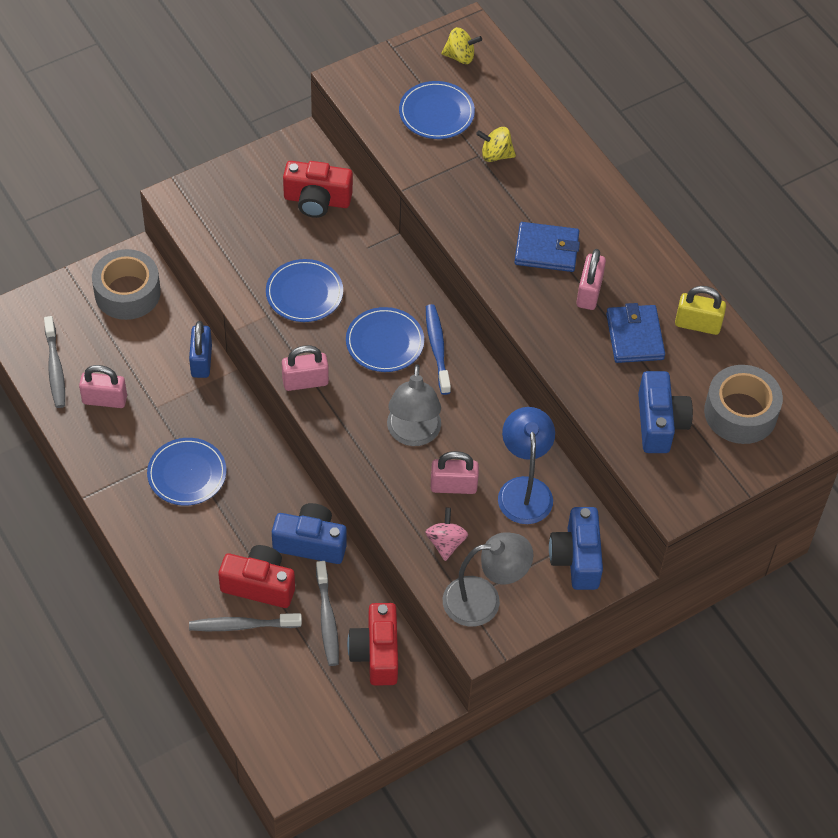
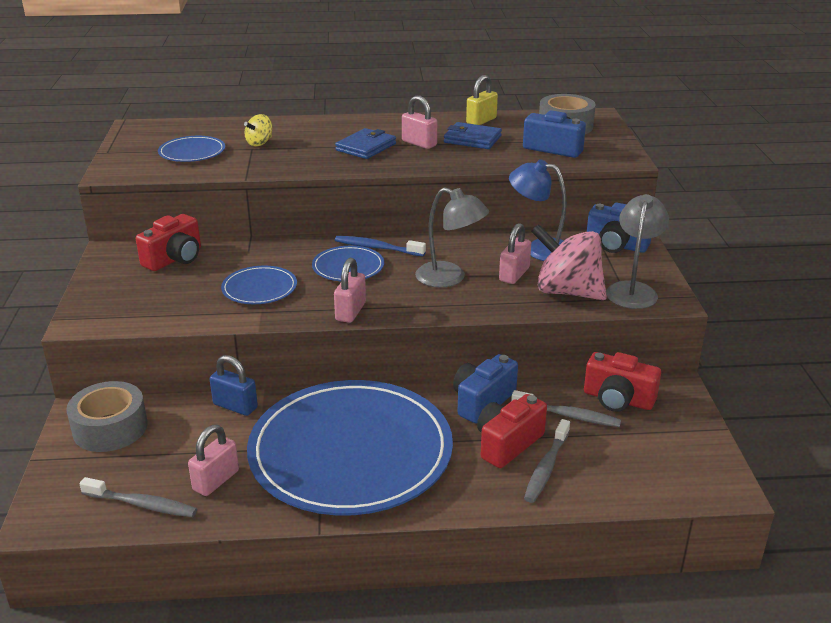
camera: 60 degrees left, 25 degrees down
(187, 473) = (350, 452): blue plate -> blue plate, size x2.39
(446, 543) = (567, 291): pink spinning top -> pink spinning top, size x2.06
(460, 56) = (154, 134): yellow spinning top -> none

